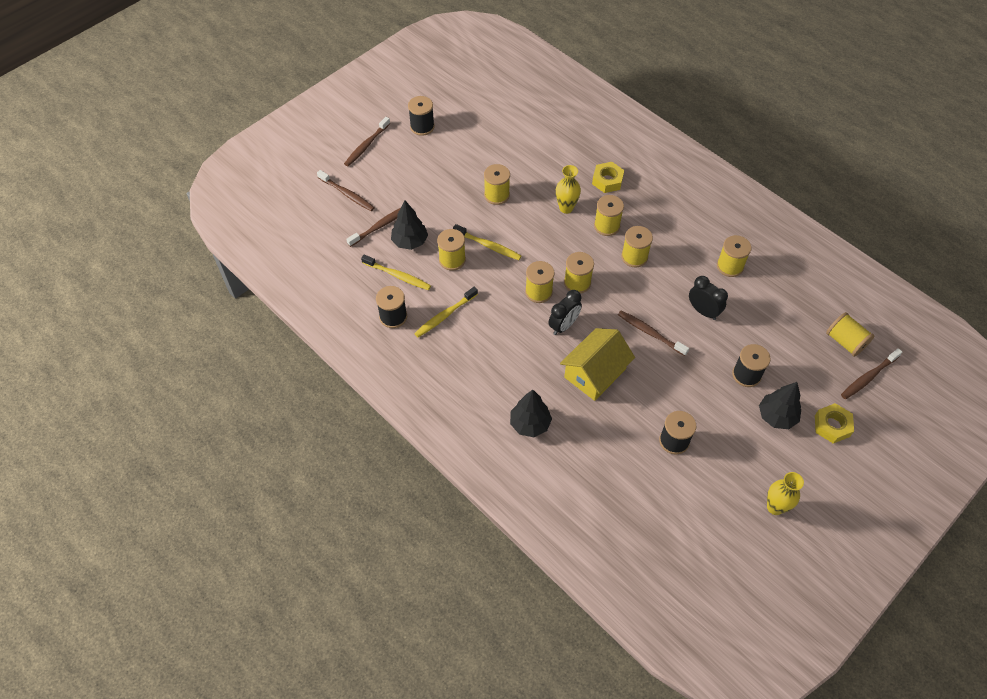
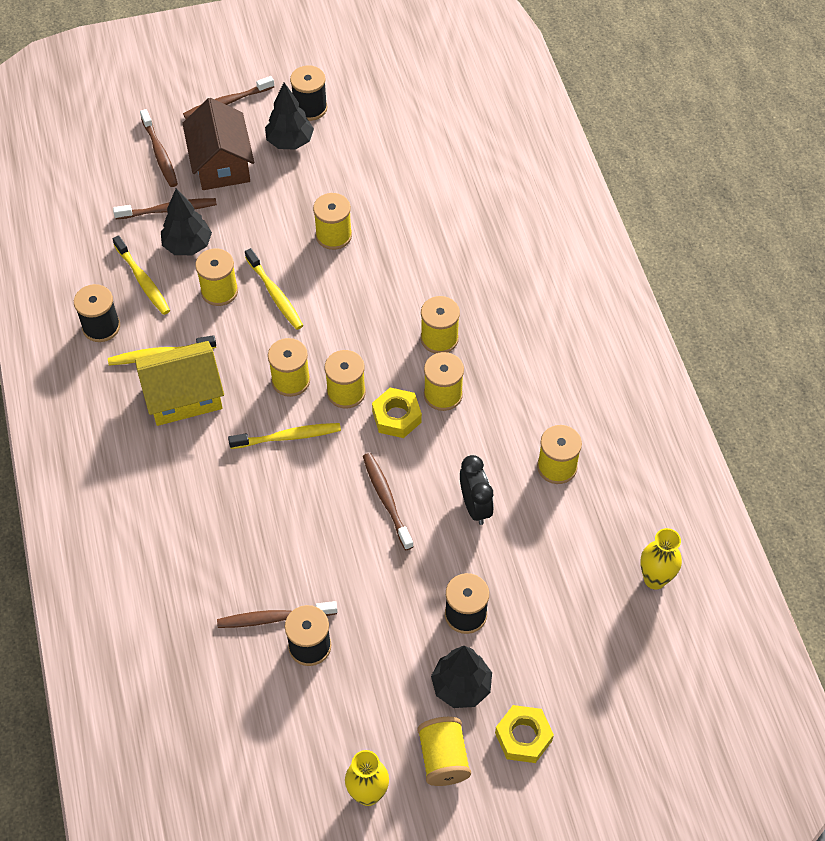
camera: 30 degrees right, 0 degrees up
(392, 183) = (221, 163): none -> brown house
(530, 424) = (157, 534): black tree -> black tree (290, 142)
(563, 325) = (288, 437): black clock -> yellow toothbrush
(566, 208) = (406, 292): yellow vase -> yellow vase (654, 579)
(595, 373) = (280, 514): yellow house -> yellow house (184, 395)
(607, 180) = (486, 281): yellow nut -> yellow nut (396, 417)
(845, 341) = (631, 641): yellow spool -> yellow spool (443, 758)
(868, 377) = (624, 702): brown toothbrush -> brown toothbrush (274, 618)

